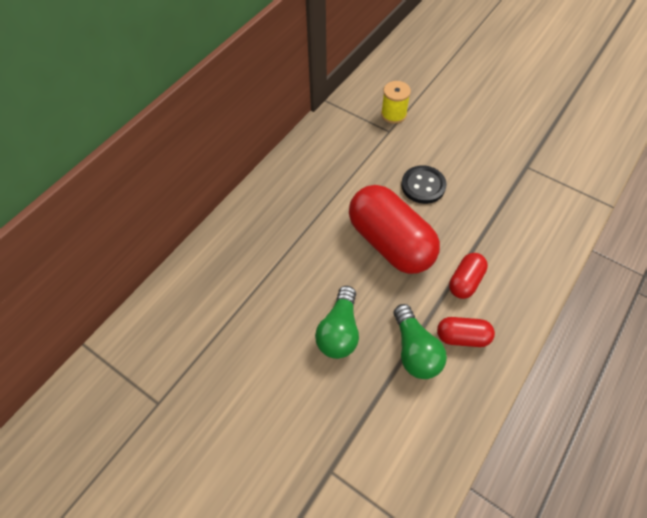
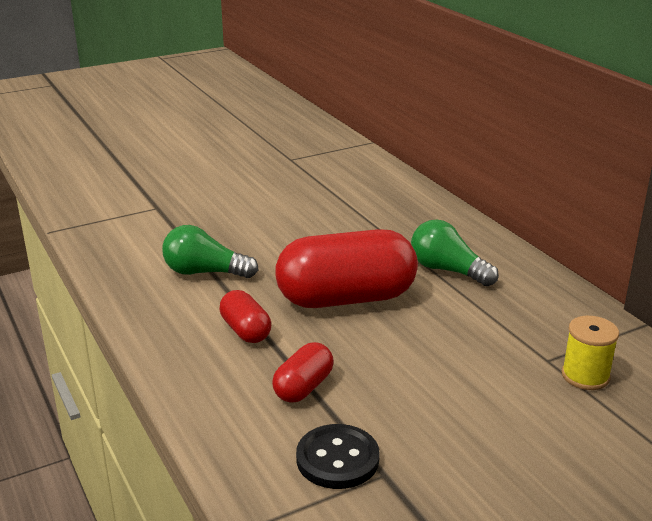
camera: 115 degrees right, 30 degrees down
(339, 331) = (269, 240): green light bulb -> green light bulb (447, 270)
(423, 186) = (417, 352): black button -> black button (337, 459)
(462, 337) = (186, 304): red capsule -> red capsule (303, 387)

